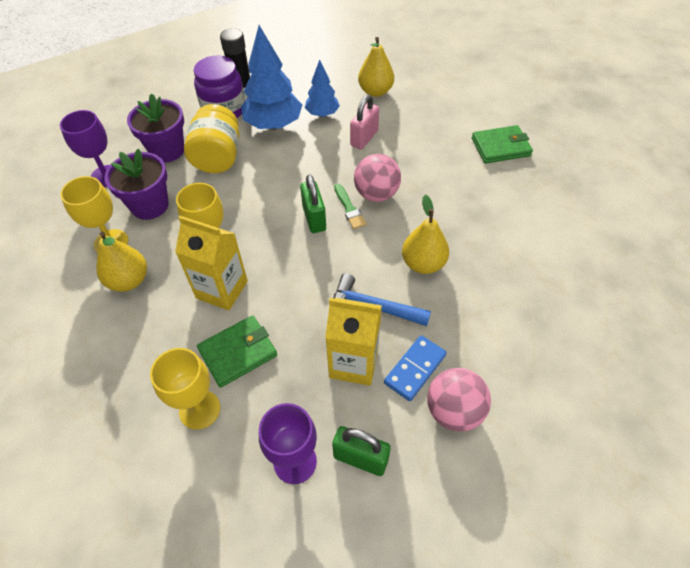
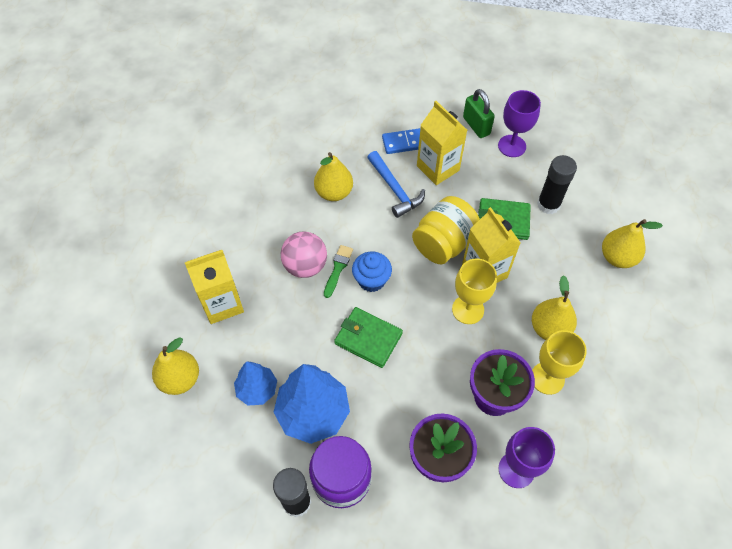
camera: 140 degrees left, 5 degrees up
(86, 399) = (617, 257): none -> yellow pear
(199, 409) = (548, 204): yellow goblet -> black glue stick
(218, 158) = (397, 409): yellow jar -> yellow jar (444, 243)
(314, 218) = (371, 280): green padlock -> blue cupcake
(364, 138) = (254, 329): pink padlock -> none
(403, 137) = (222, 304): none -> yellow carton
(453, 411) = (407, 113): pink ball -> none
(500, 147) = (166, 235): green wallet -> green wallet (368, 339)

